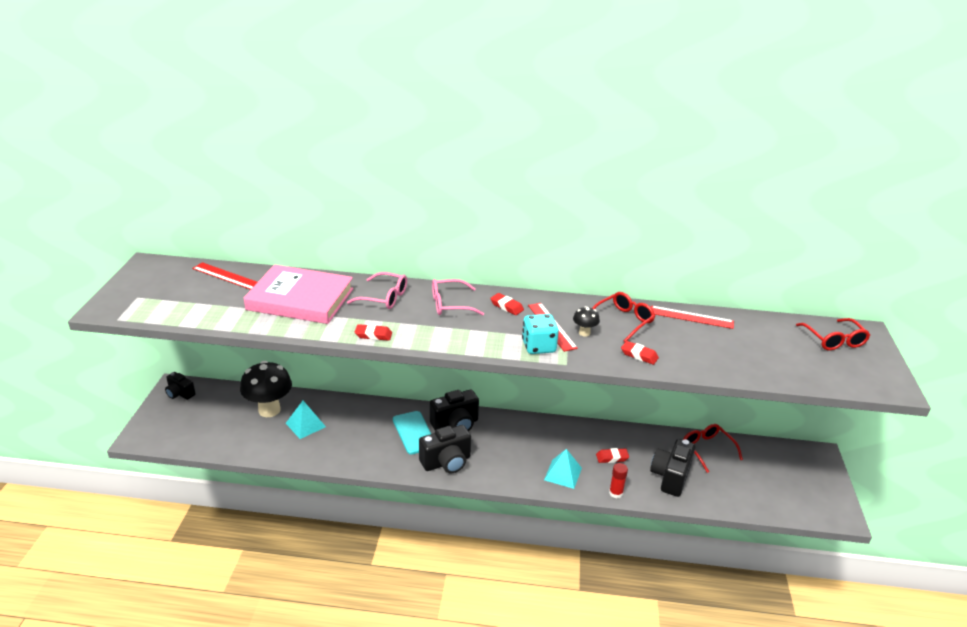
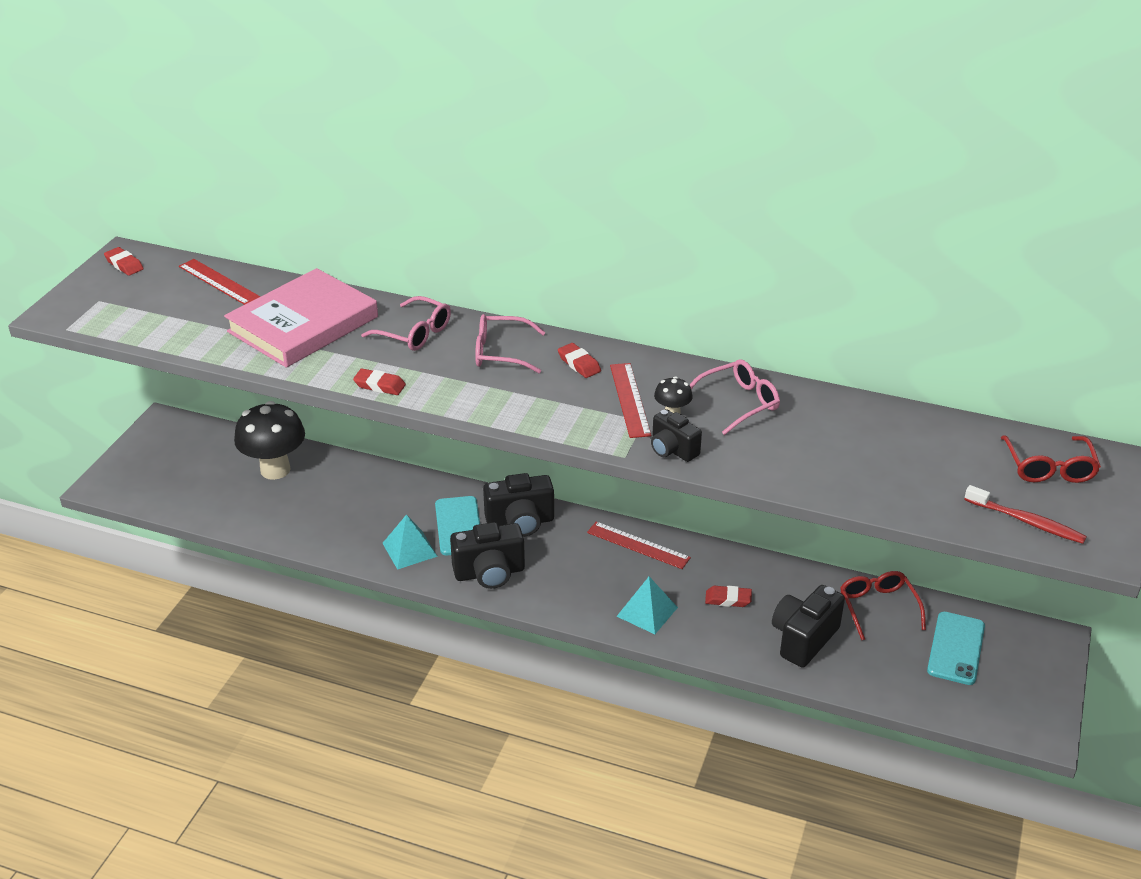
camera: 15 degrees right, 5 degrees up
(180, 394) = (167, 433): black camera -> black camera (672, 450)
(300, 299) = (303, 324): pink book -> pink book turned 75 degrees counterclockwise
(305, 425) = (316, 496): turquoise pyramid -> turquoise pyramid (409, 549)
(538, 346) = (597, 427): turquoise dice -> none
(616, 493) = (713, 649): red glue stick -> none
(623, 321) = (738, 403): red glasses -> pink glasses
(639, 355) = (735, 456): red eraser -> red eraser (124, 265)
(691, 317) = (844, 408): red ruler -> red ruler (638, 545)
(765, 469) = (956, 648): none -> turquoise phone
(841, 375) = (1026, 521): none -> red toothbrush

